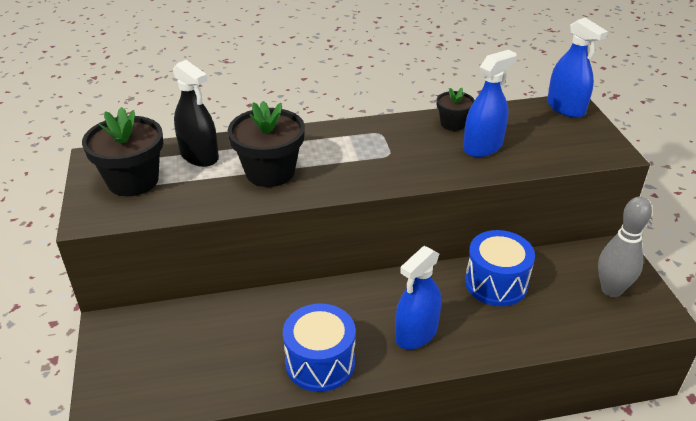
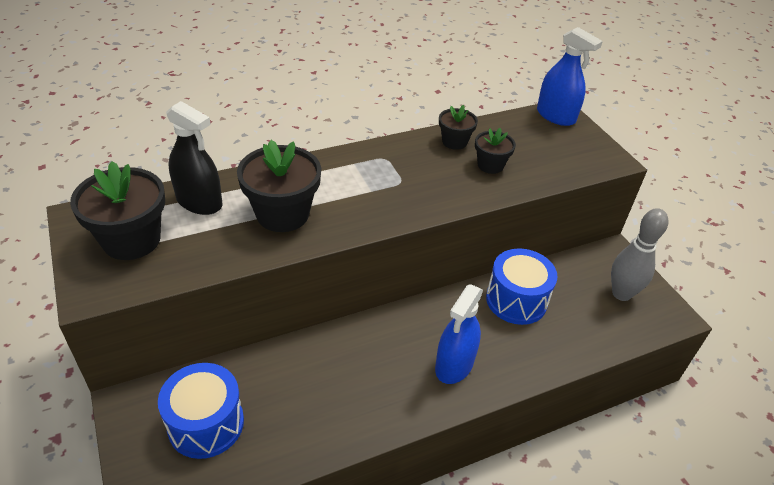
camera: 15 degrees left, 5 degrees up
(320, 362) = (367, 411): blue drum -> blue drum (206, 424)
(482, 147) = (490, 165): blue spray bottle -> black flower pot

